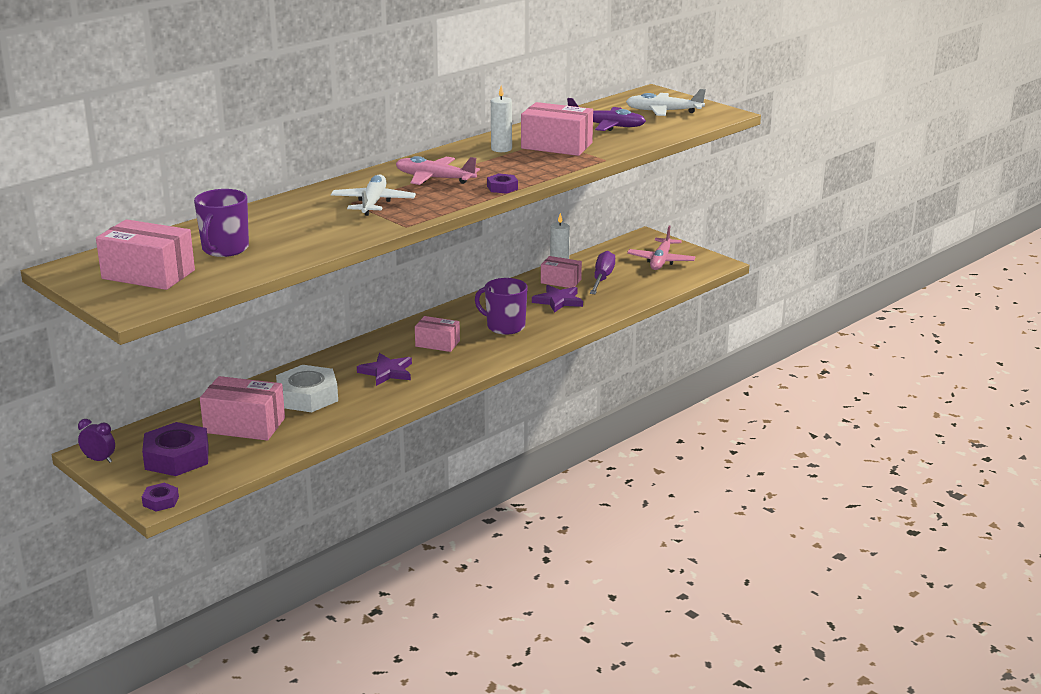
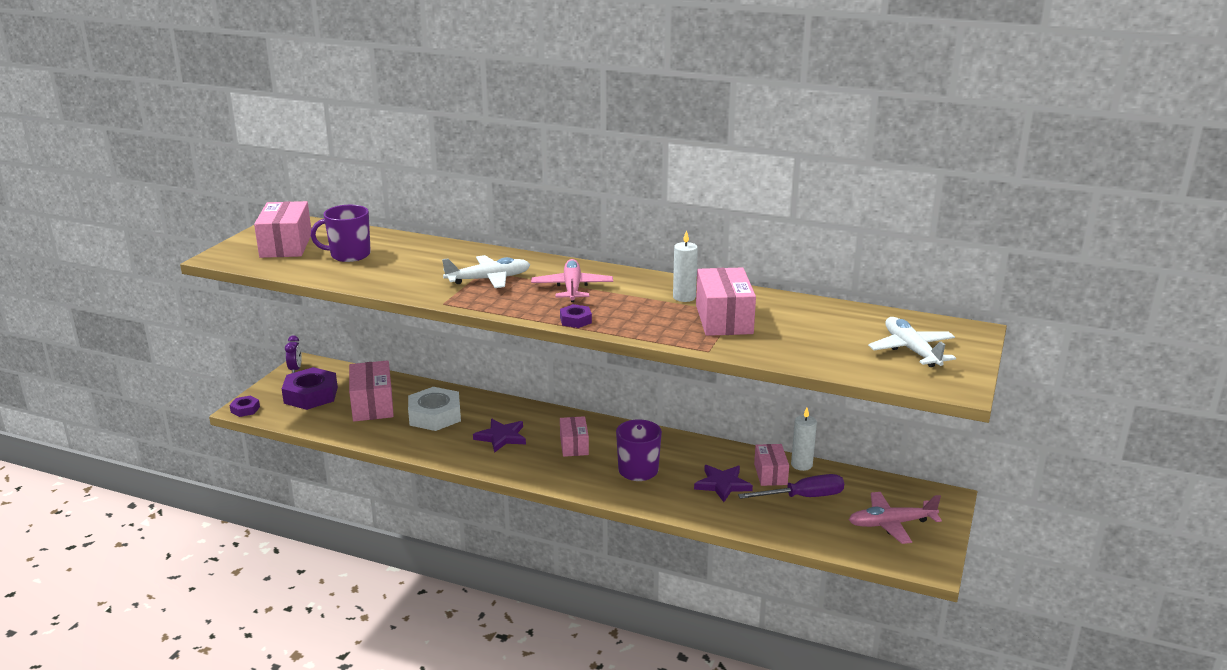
camera: 65 degrees right, 0 degrees up
(606, 126) = (818, 330): purple plane -> none

